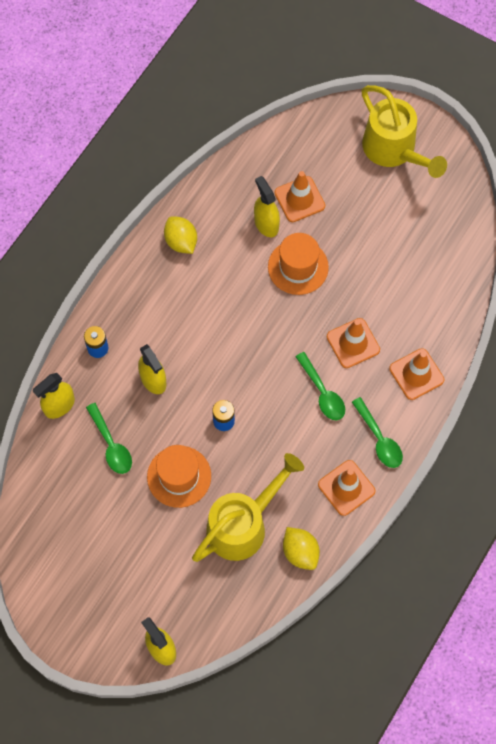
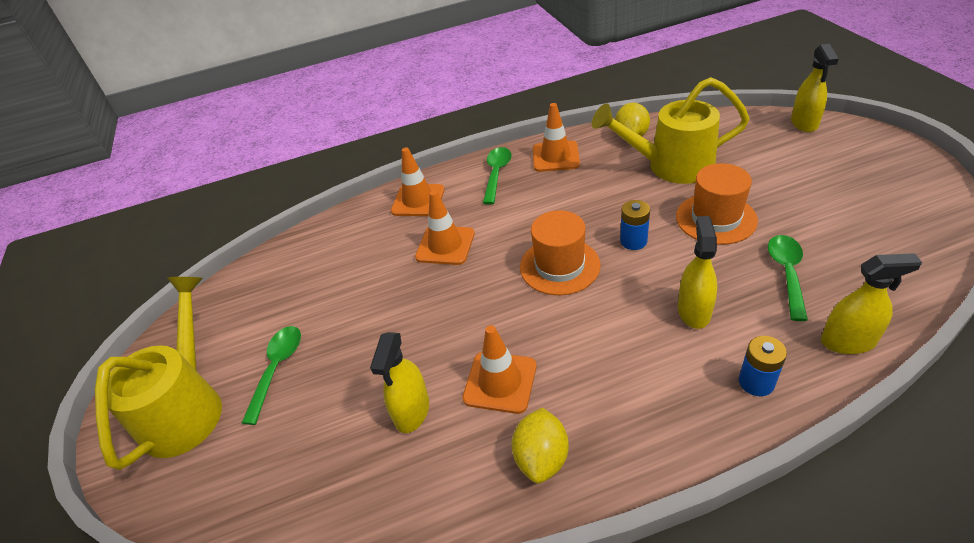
camera: 135 degrees left, 25 degrees down
(298, 267) = (426, 340): orange hat -> orange hat (559, 266)
(299, 199) = (344, 417): orange traffic cone -> orange traffic cone (500, 382)
(322, 393) = (513, 222): green spoon -> green spoon (277, 368)

